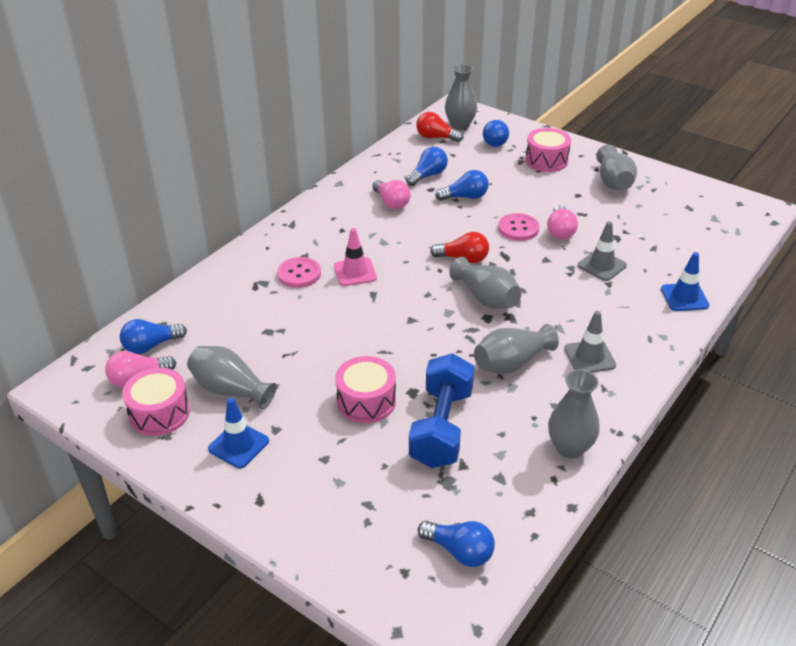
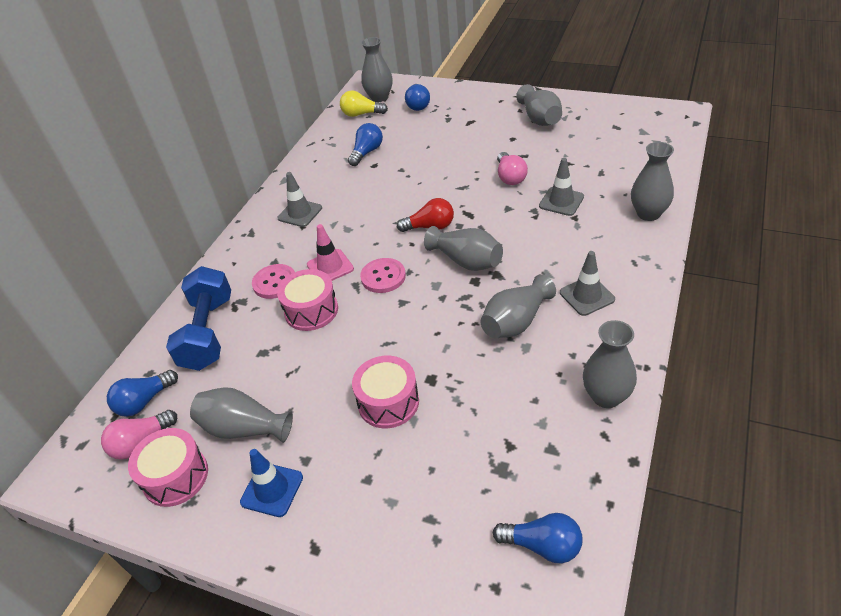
camera: 10 degrees left, 5 degrees up
(343, 217) = (300, 213): none -> grey traffic cone
(391, 202) = (341, 187): pink light bulb -> none
(436, 137) = (361, 114): red light bulb -> yellow light bulb
(441, 427) = (473, 410): blue dumbbell -> blue dumbbell (208, 333)
(465, 197) = (409, 165): blue light bulb -> none
(518, 228) = (470, 184): pink button -> pink button (383, 277)
(546, 160) = (471, 113): pink drum -> pink drum (311, 310)
(684, 297) = (648, 213): blue traffic cone -> grey vase

